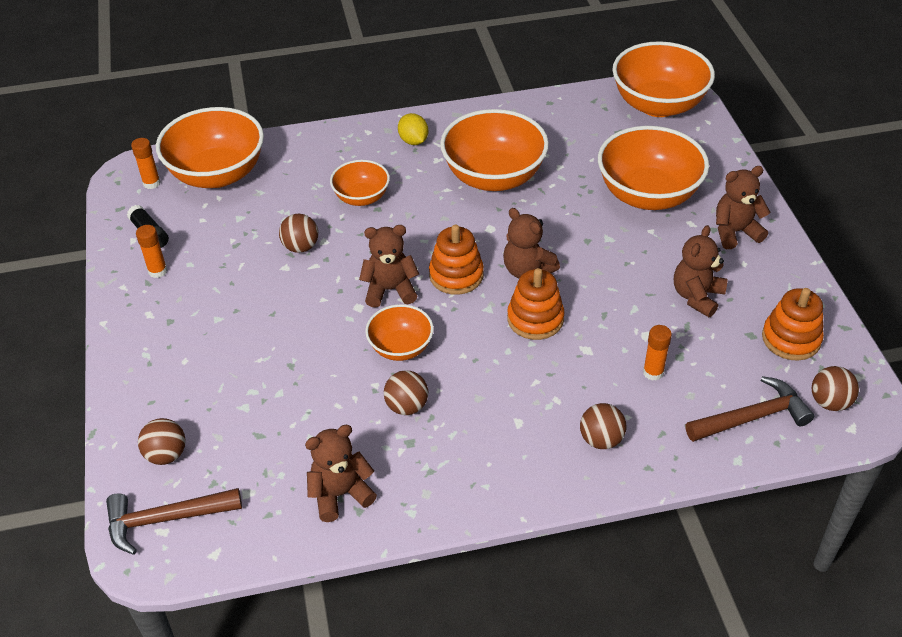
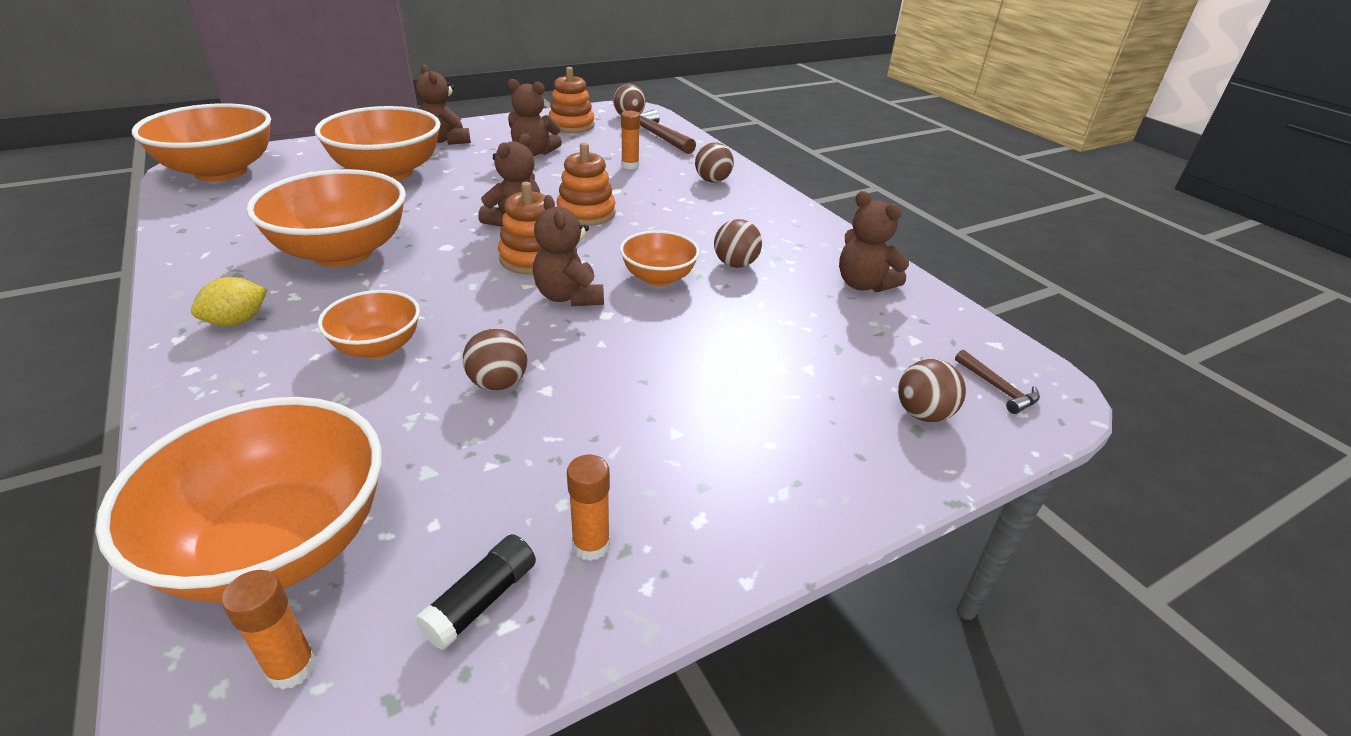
camera: 110 degrees left, 10 degrees down
(165, 519) = (998, 388): brown hammer -> brown hammer, size x0.56

